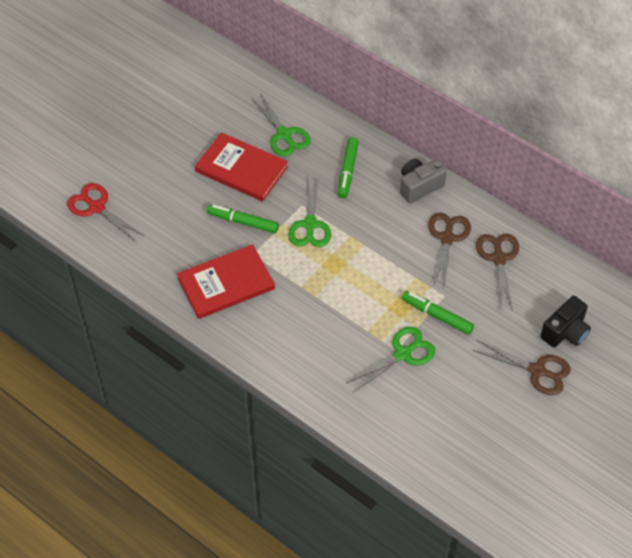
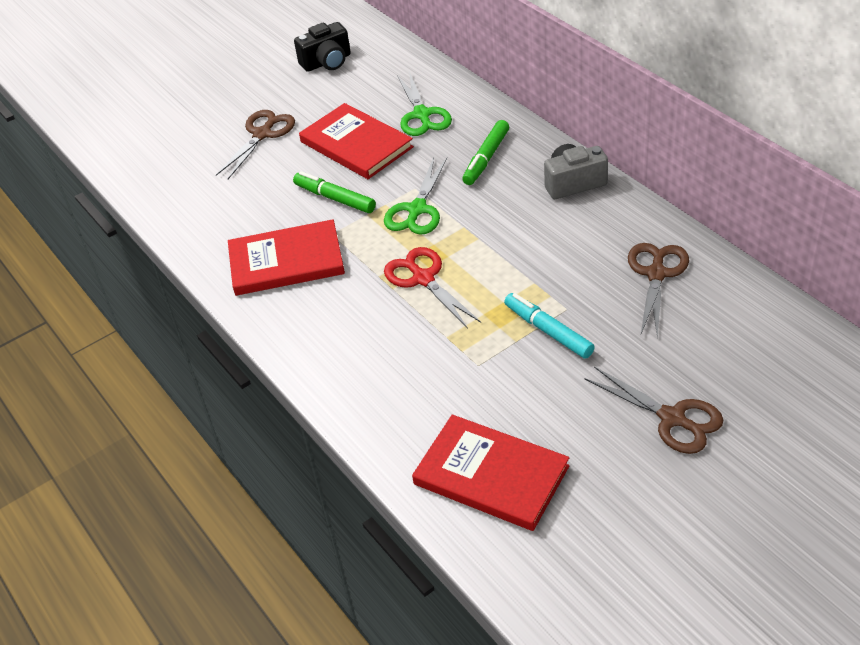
camera: 20 degrees right, 10 degrees down
(96, 207) = (170, 166): red scissors -> red scissors (423, 278)
(403, 354) = (485, 371): green scissors -> none
(431, 432) = (491, 475): none -> red book
(437, 316) = (548, 331): green marker -> turquoise marker
(447, 238) = (592, 242): brown scissors -> brown scissors (262, 134)
(565, 332) = (728, 375): black camera -> black camera (327, 62)

